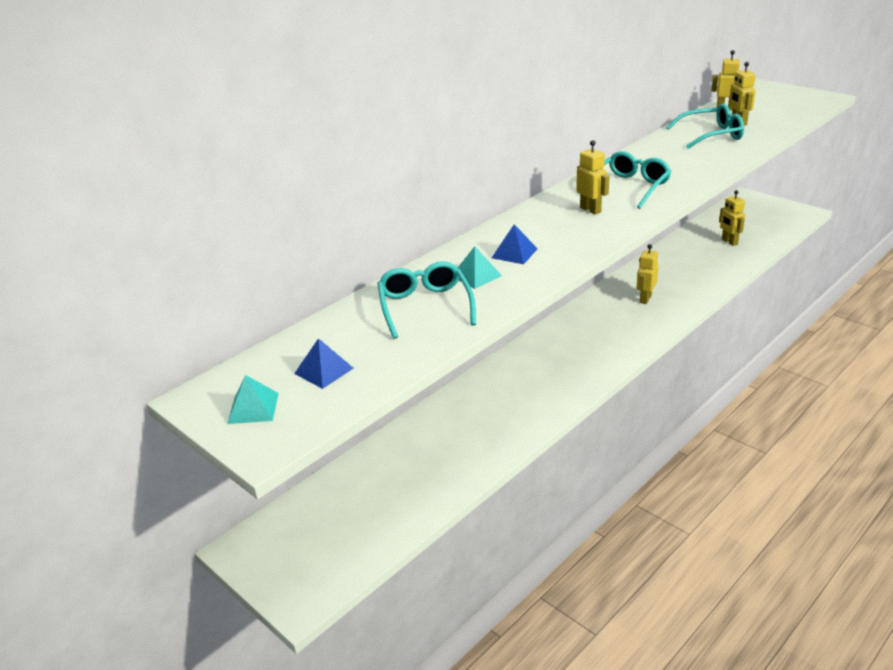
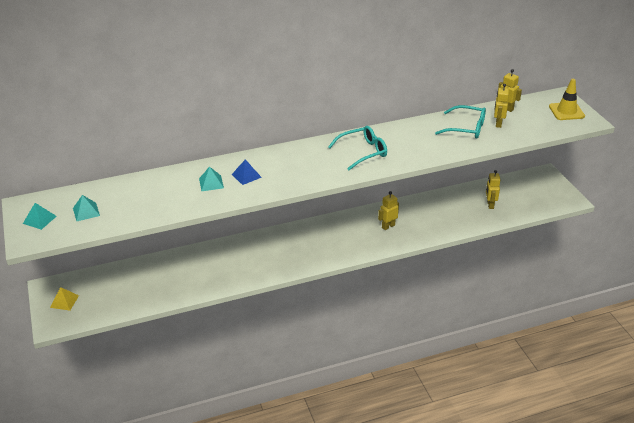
camera: 25 degrees right, 5 degrees up
(289, 557) = (64, 301): none -> yellow pyramid
(324, 370) = (86, 211): blue pyramid -> turquoise pyramid
(425, 307) = (166, 193): turquoise glasses -> none
(590, 210) = (321, 161): yellow robot -> none
(789, 96) = (566, 111): none -> yellow traffic cone

